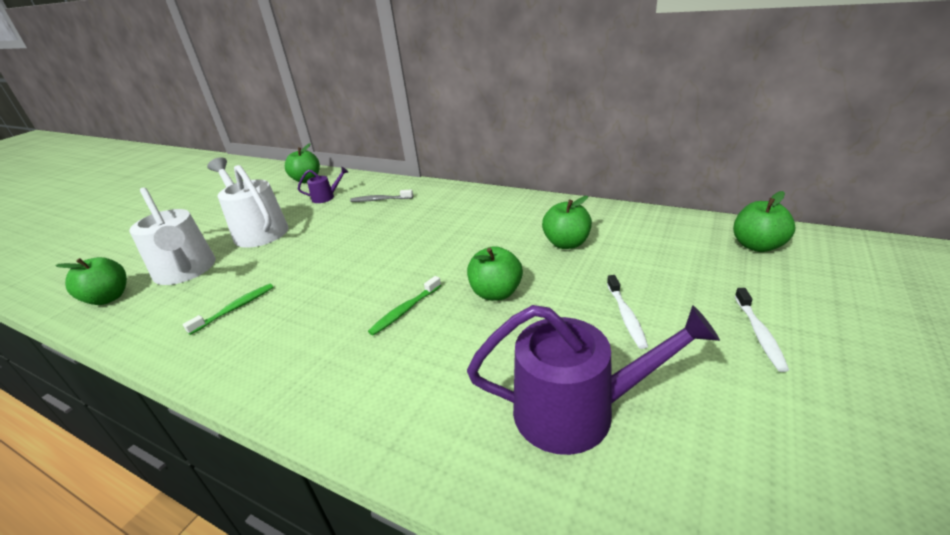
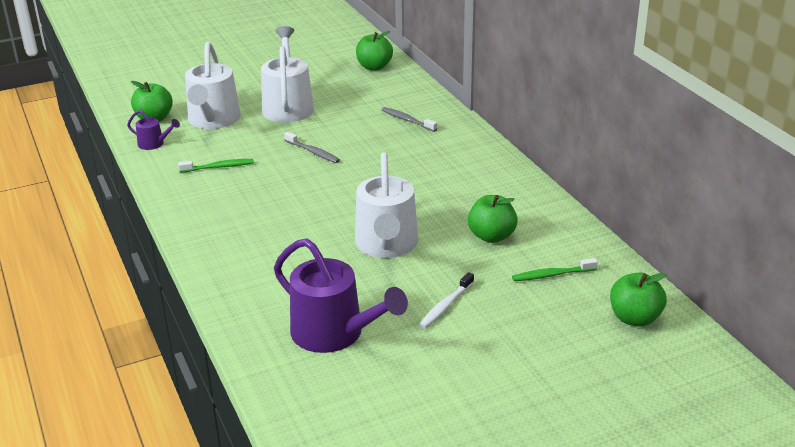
camera: 35 degrees right, 0 degrees up
(325, 253) = (313, 152): none -> grey toothbrush
(326, 197) = (369, 95): purple watering can -> purple watering can (154, 144)
(405, 310) = (315, 224): green toothbrush -> green toothbrush (552, 275)
(496, 293) = (386, 245): green apple -> white watering can
(759, 334) = (510, 363): white toothbrush -> none

